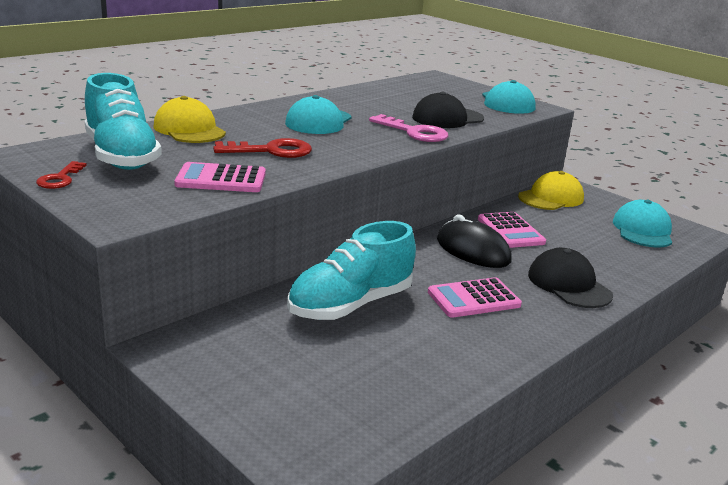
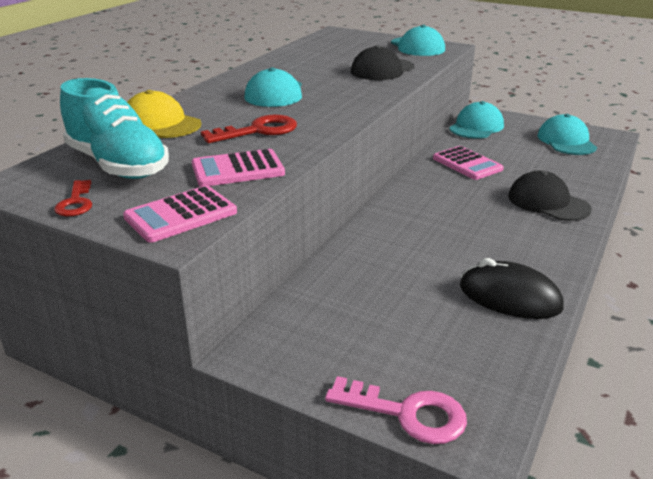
camera: 15 degrees left, 5 degrees up
(350, 305) = (387, 265): turquoise shoe -> none
(414, 132) = (367, 88): pink key -> pink key (407, 413)
(473, 250) = (451, 189): black mouse -> black mouse (509, 297)
(473, 299) = (484, 234): pink calculator -> pink calculator (181, 215)
(551, 198) = (476, 127): yellow cap -> turquoise cap

